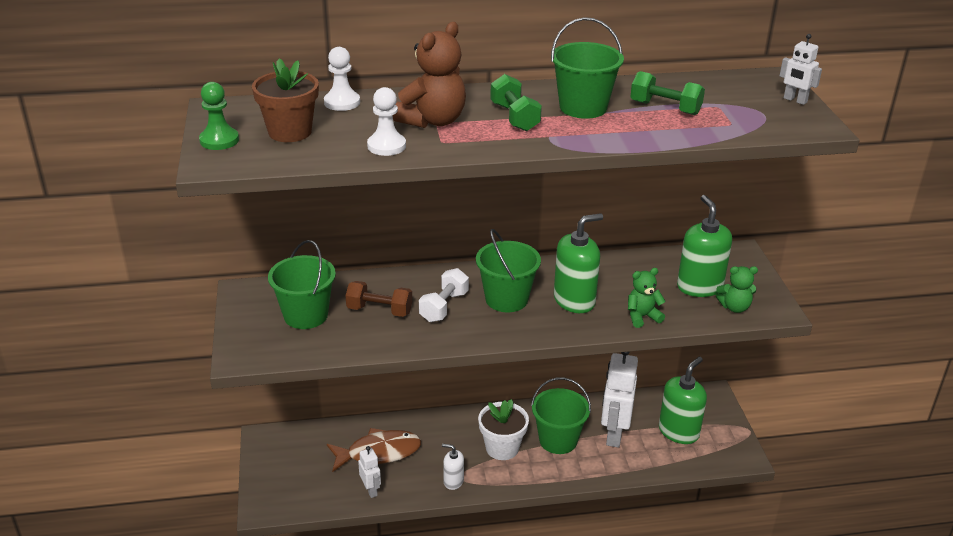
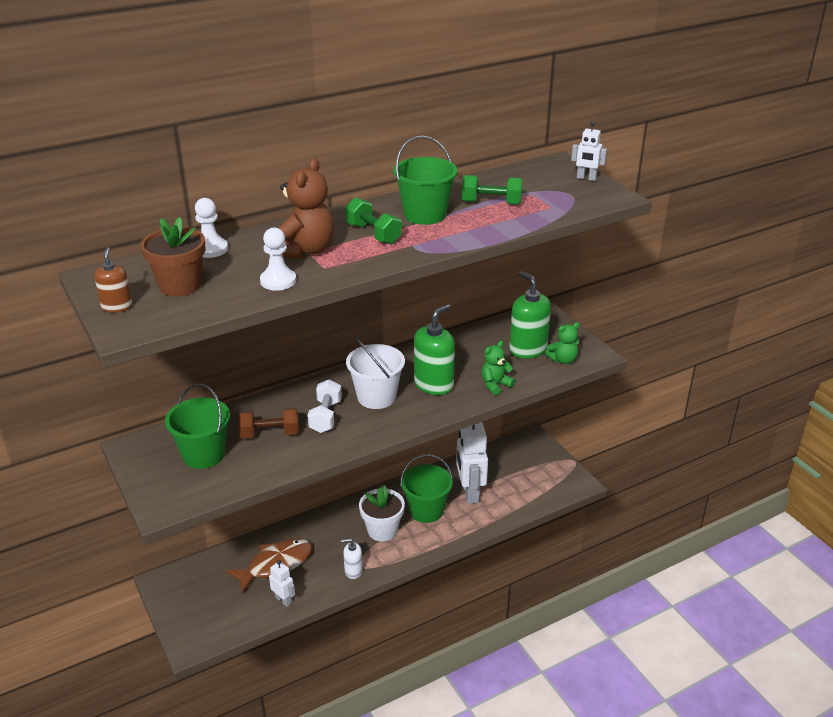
camera: 20 degrees left, 0 degrees up
(219, 140) = (117, 307): green pawn -> brown soap dispenser
(506, 299) = (376, 397): green bucket -> white bucket
(678, 432) = (520, 476): green soap dispenser -> none

